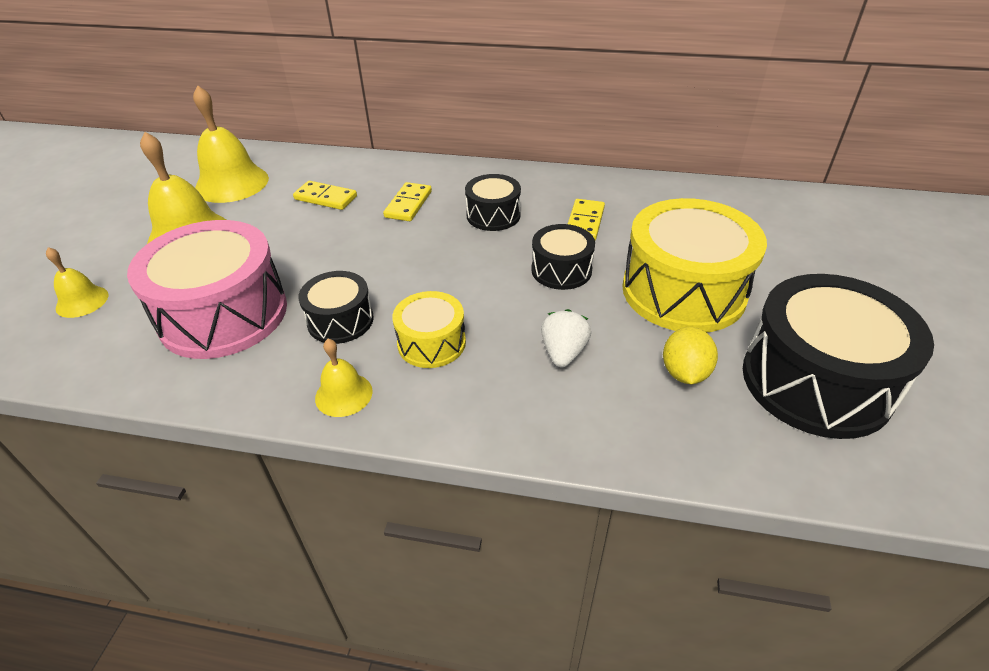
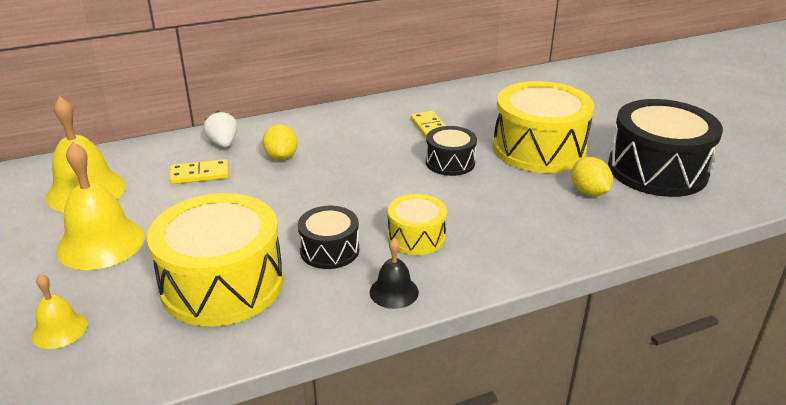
camera: 35 degrees left, 10 degrees down
(223, 314) = (222, 284): pink drum -> yellow drum
(343, 394) = (394, 292): yellow bell -> black bell
(408, 204) = (281, 157): yellow domino -> yellow lemon
(493, 215) = (359, 144): black drum -> none
(563, 353) = (509, 209): white strawberry -> white strawberry (223, 143)

